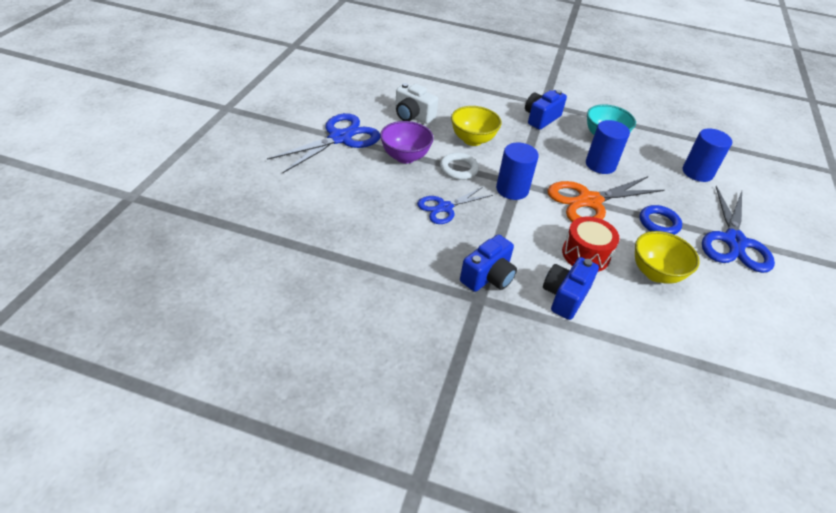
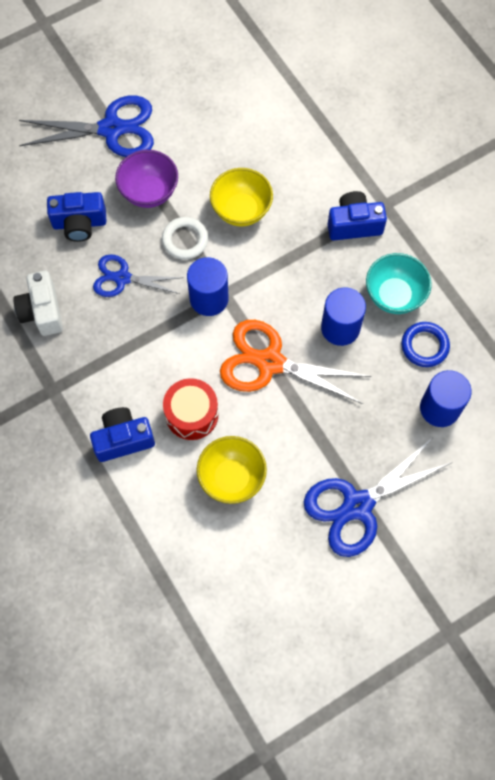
camera: 45 degrees right, 25 degrees up
(413, 116) = (215, 138): white camera -> white camera (42, 311)
(488, 277) = (81, 375): blue camera -> blue camera (79, 223)
(659, 223) = (308, 433): blue ring -> blue ring (424, 346)

